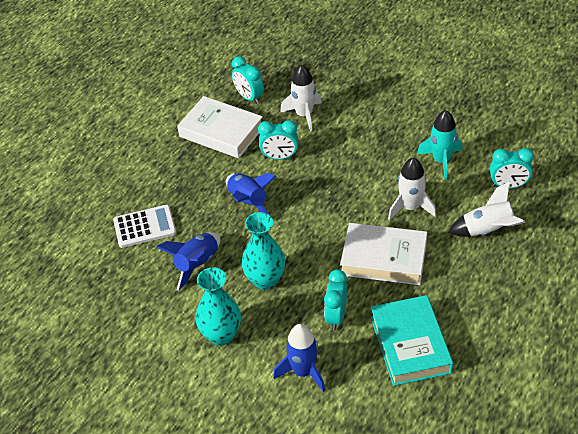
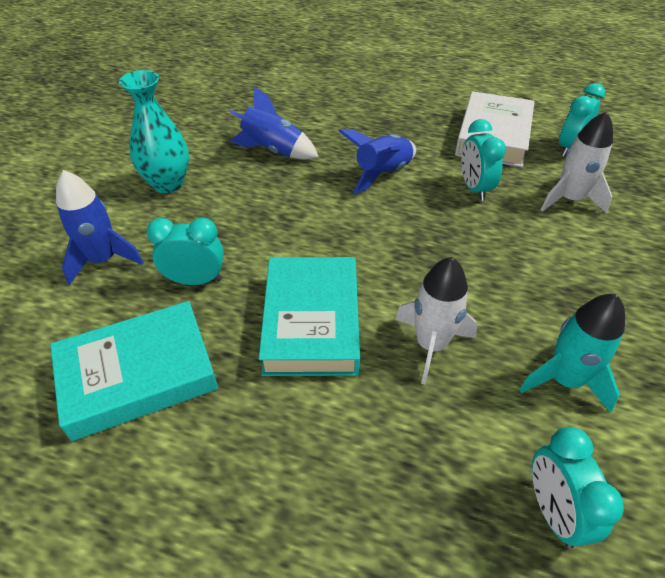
camera: 75 degrees right, 0 degrees up
(144, 227) = (322, 109): white calculator -> none
(265, 280) = (255, 206): turquoise vase -> none
(383, 258) = (311, 321): white book -> turquoise book
(487, 230) = (412, 477): white rocket -> none

